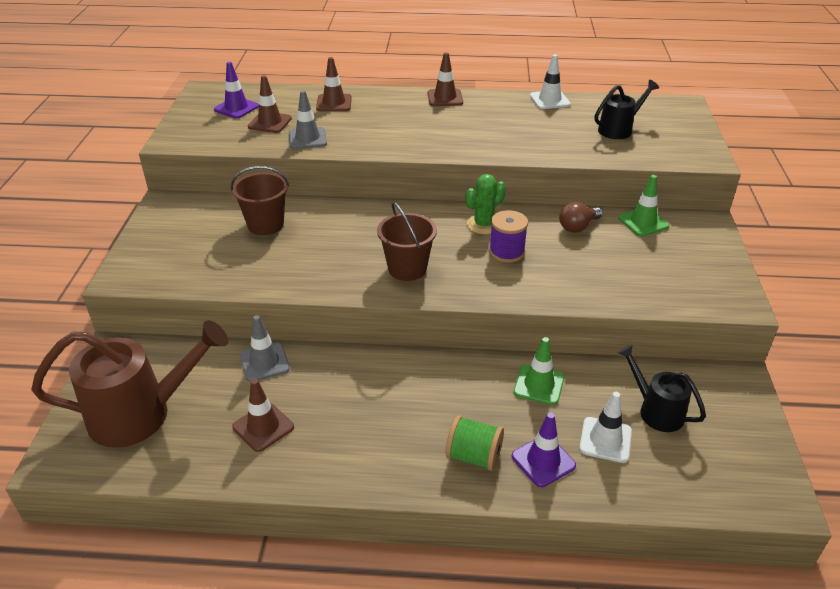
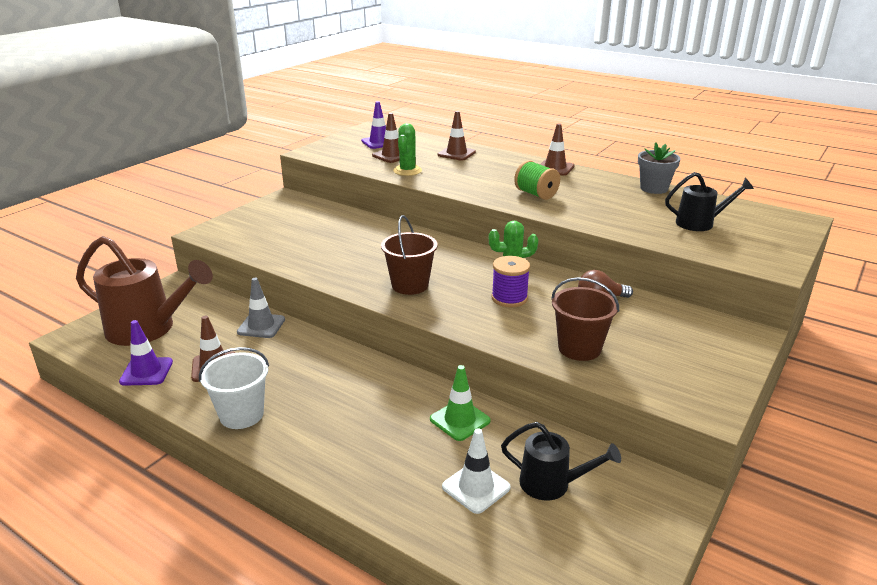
camera: 30 degrees right, 10 degrees down
(265, 224) = (336, 228): brown bucket -> brown bucket (579, 348)
(307, 138) = (407, 171): grey traffic cone -> green cactus
(345, 465) = (241, 415): none -> white bucket
(473, 456) = (345, 450): green spool -> green spool (536, 194)
(543, 461) = (400, 479): purple traffic cone -> purple traffic cone (146, 372)
(549, 100) = (654, 188): white traffic cone -> grey flower pot
(643, 222) = (674, 313): green traffic cone -> none
(655, 410) = (552, 484): black watering can -> black watering can turned 120 degrees clockwise

